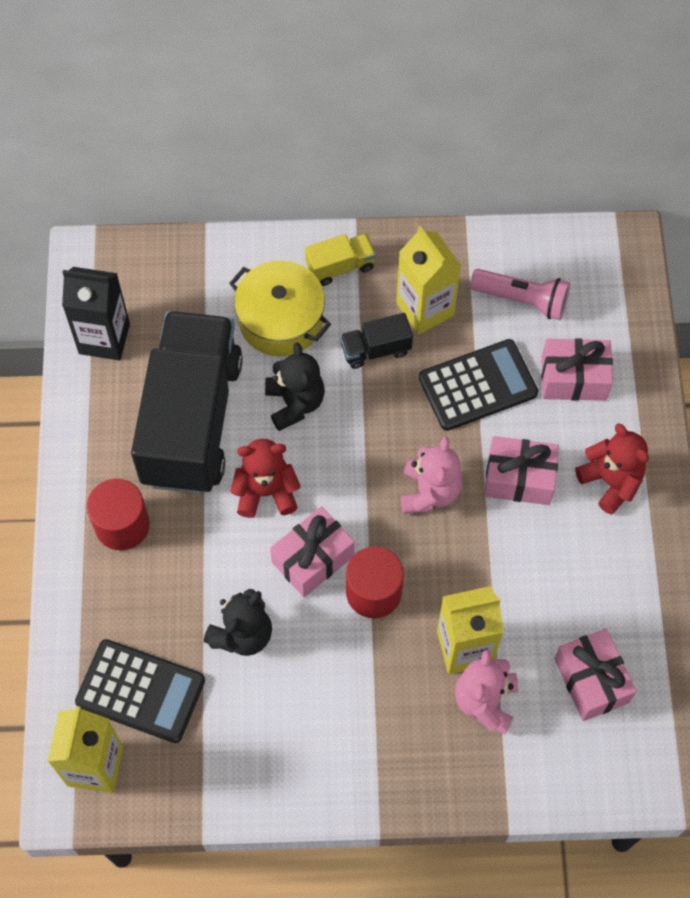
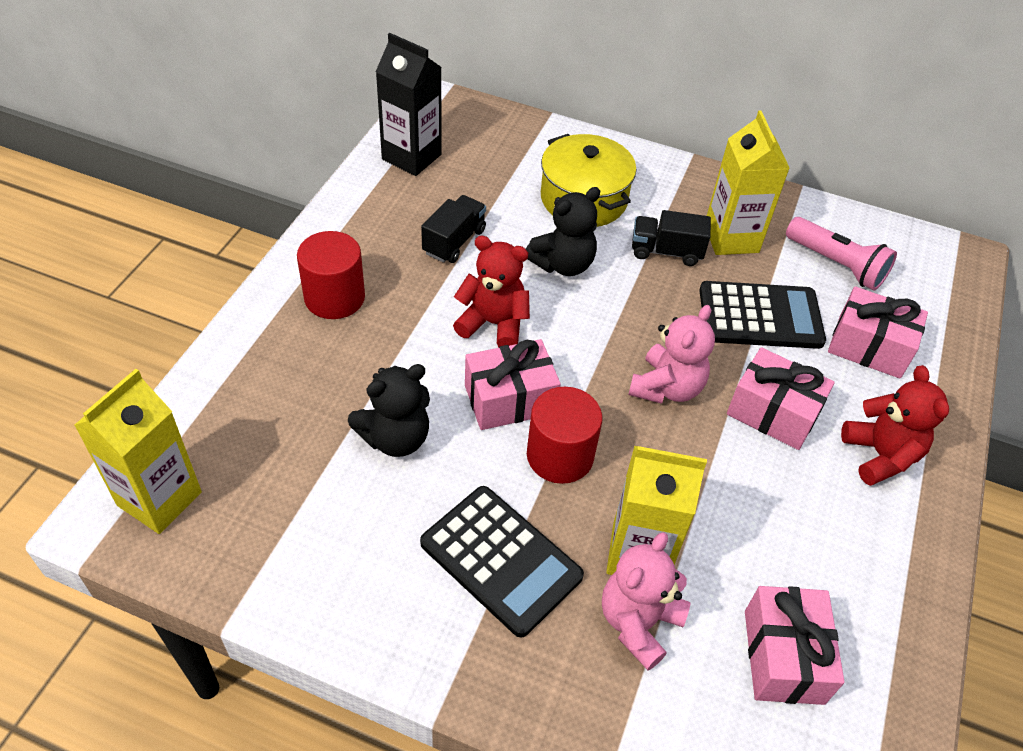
camera: 20 degrees right, 15 degrees down
(140, 691) = (255, 447): black calculator -> black calculator (500, 560)
(191, 420) = (454, 241): black truck -> black truck, size x0.40
(295, 403) = (563, 264): black teddy bear -> black teddy bear turned 45 degrees clockwise
(340, 266) = (662, 180): yellow truck -> none

